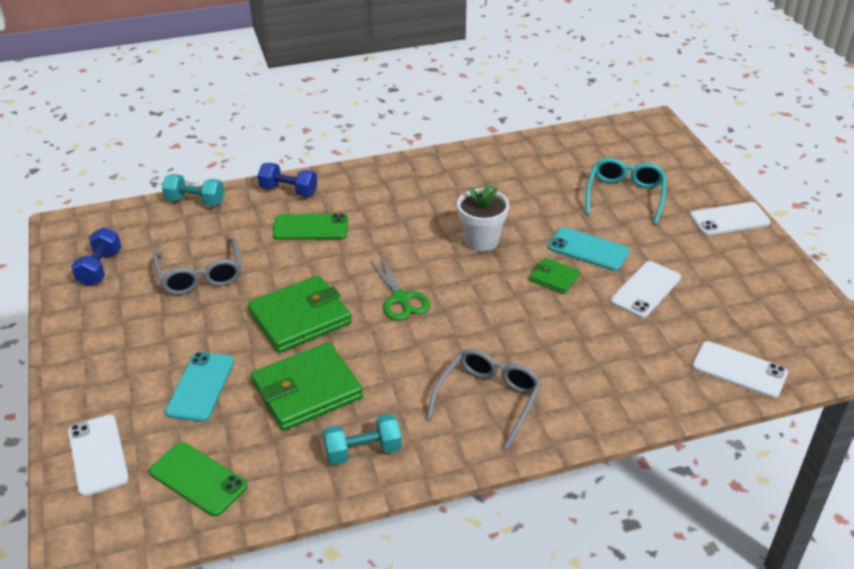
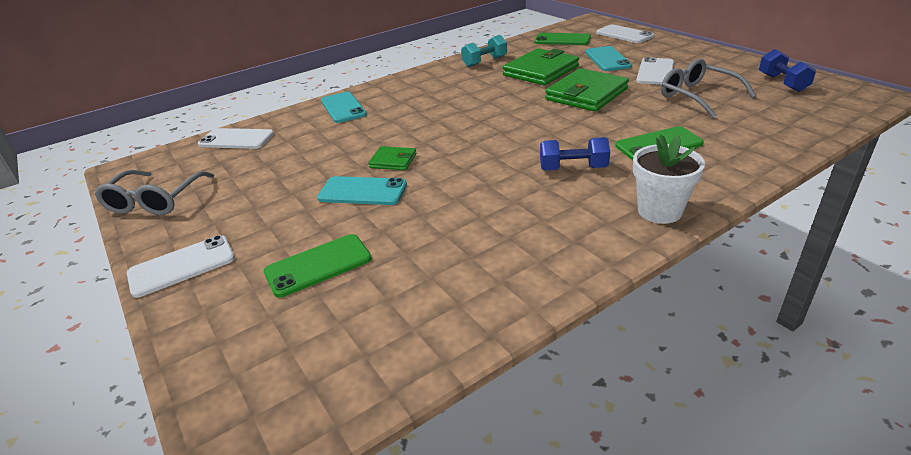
camera: 165 degrees right, 5 degrees down
(195, 201) = (806, 137): turquoise dumbbell -> none
(289, 191) = (731, 169): blue dumbbell -> blue dumbbell (573, 168)
(401, 299) = (520, 119): green scissors -> none
(481, 241) = (478, 173): white flower pot -> white flower pot (659, 211)
(488, 400) = (421, 91): grey glasses -> grey glasses (155, 201)
(602, 395) = (343, 108): none -> turquoise phone
(625, 196) = (318, 265): turquoise glasses -> green phone
(645, 289) = (304, 171): white phone -> white phone (655, 72)

